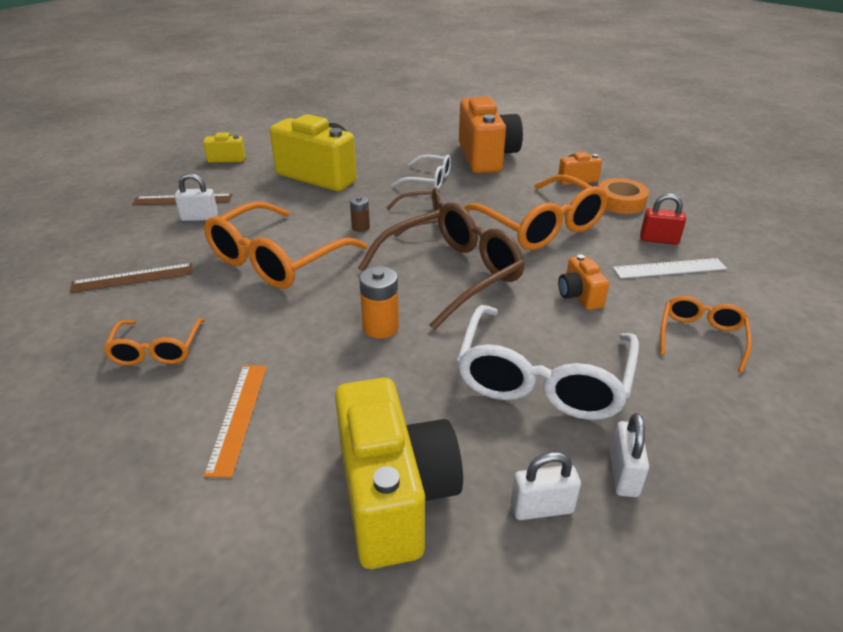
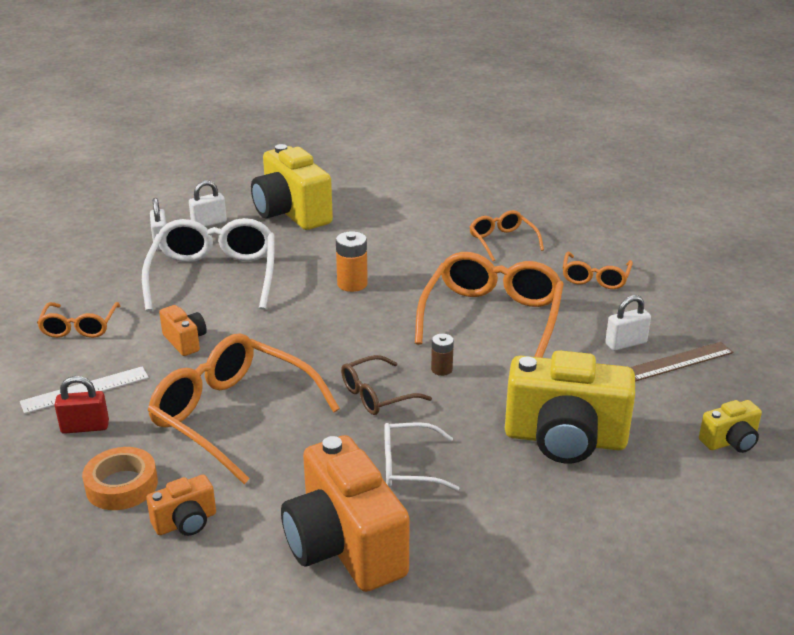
camera: 160 degrees right, 5 degrees down
(132, 278) = (595, 278): brown ruler -> orange glasses
(237, 417) = (407, 224): orange ruler -> none
(452, 274) = (314, 338): brown glasses -> none

